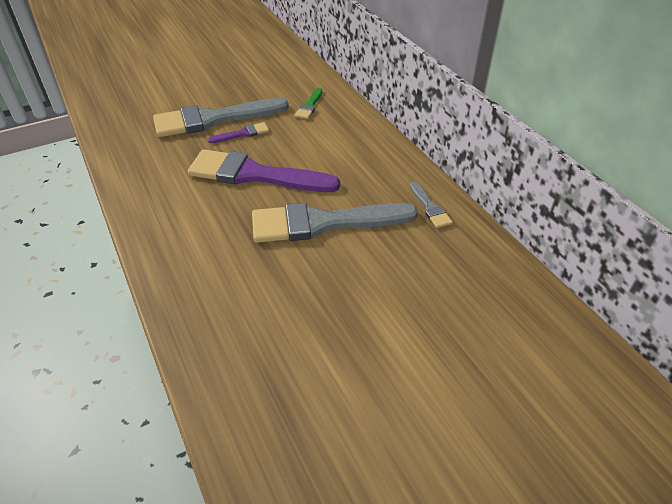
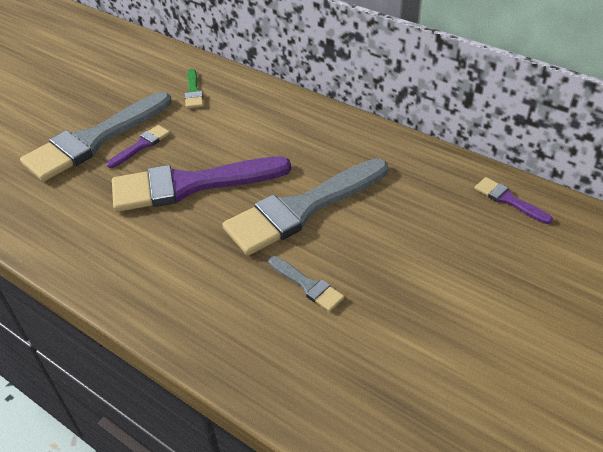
camera: 25 degrees left, 0 degrees up
(430, 208) = (393, 156): grey brush -> grey brush (308, 285)
(506, 281) = (508, 200): none -> purple brush

